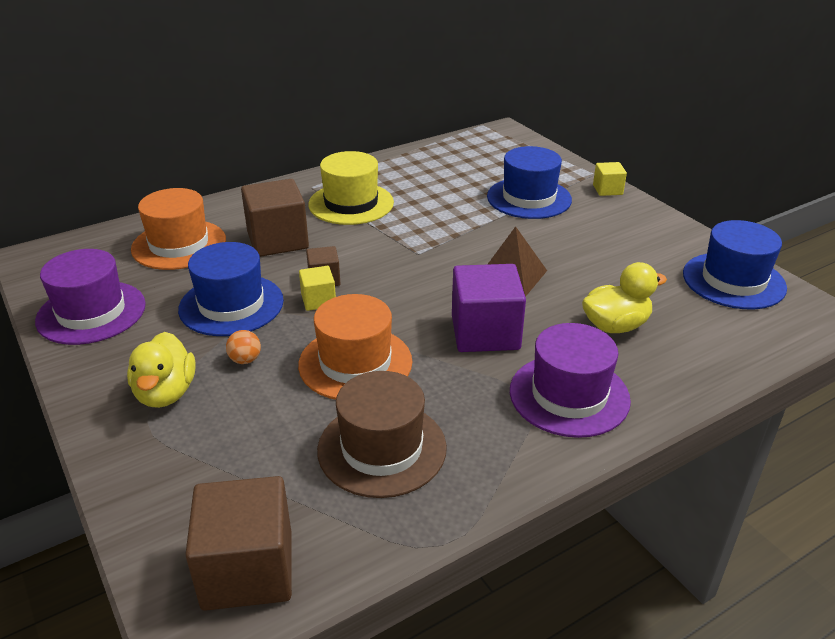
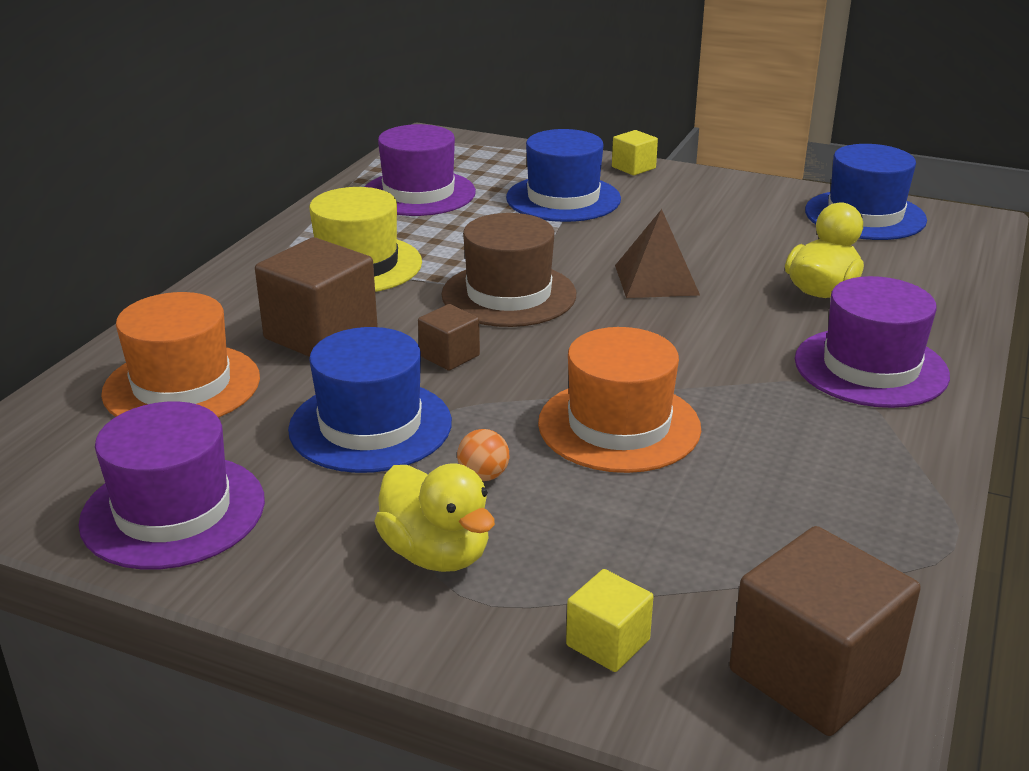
camera: 35 degrees left, 5 degrees down
(318, 300) = (477, 380): yellow cube -> yellow cube (608, 642)
(382, 448) = (772, 493): brown hat -> brown hat (509, 295)
(445, 167) = (418, 193): none -> purple hat
(485, 332) = (710, 343): purple cube -> none

